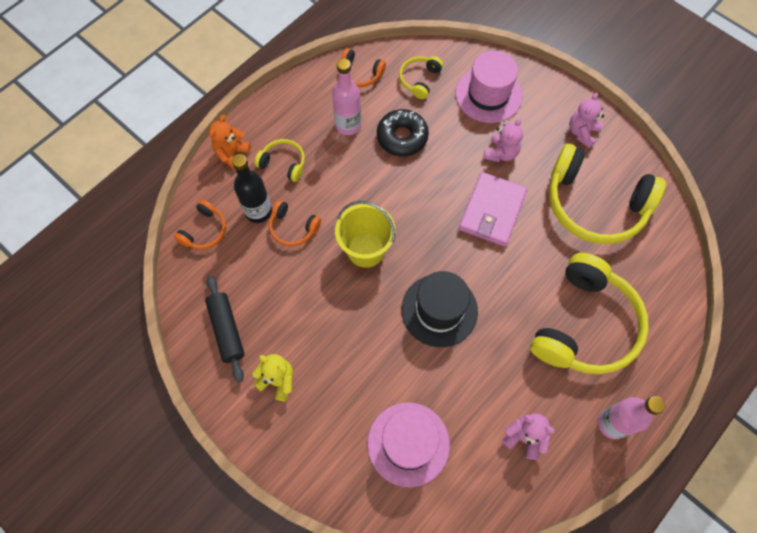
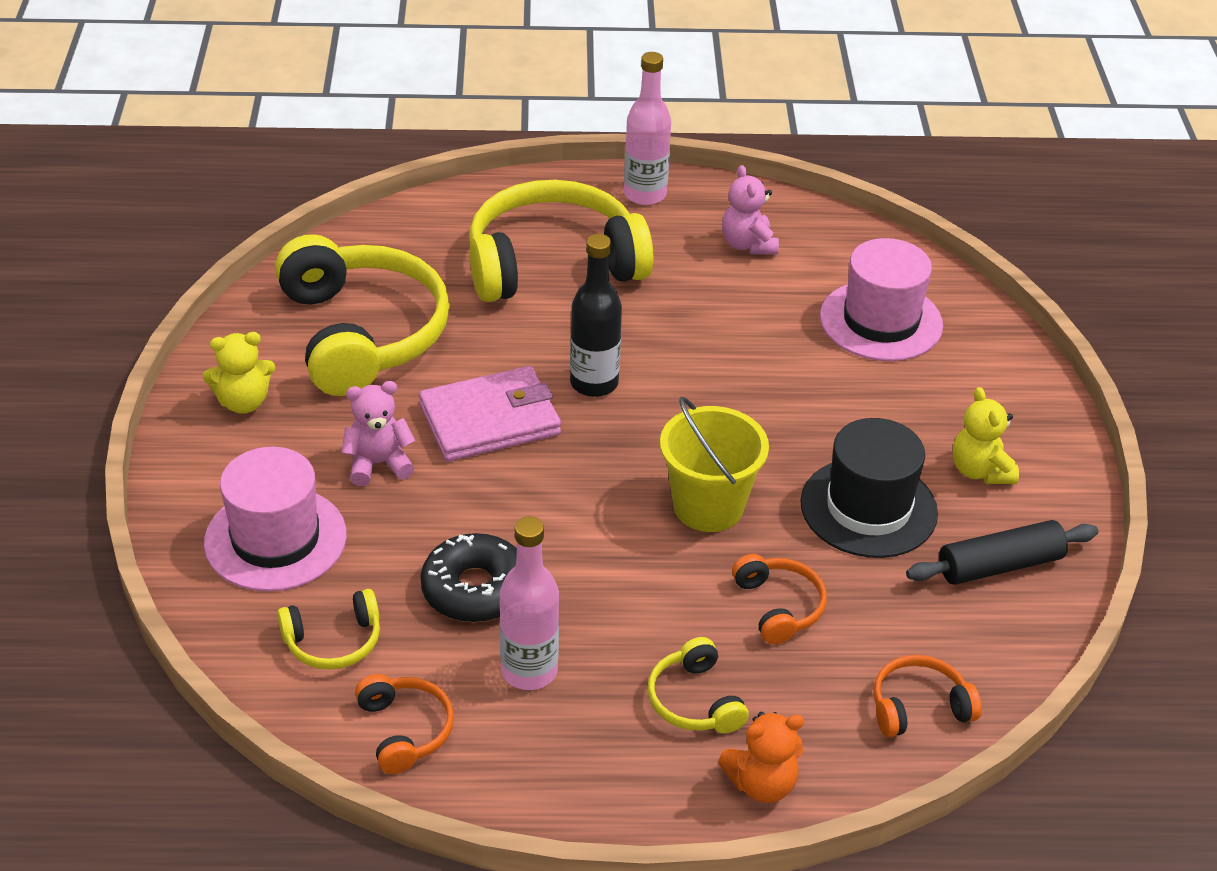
camera: 135 degrees left, 25 degrees down
(227, 330) = (999, 565): black rolling pin -> black rolling pin turned 45 degrees clockwise
(258, 211) = (807, 667): black bottle -> black bottle (594, 383)
(439, 310) = (696, 387): black hat -> black hat (868, 508)
(582, 132) = (243, 402): pink teddy bear -> yellow teddy bear

